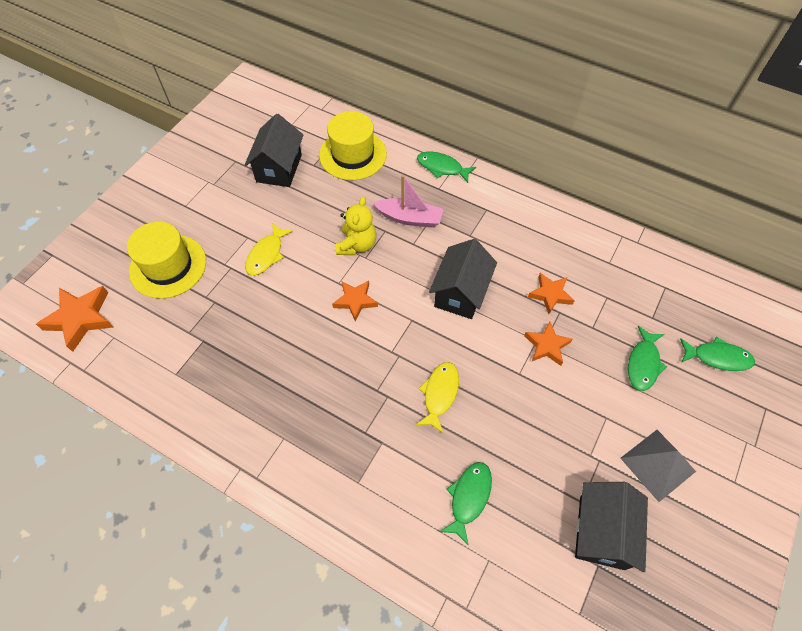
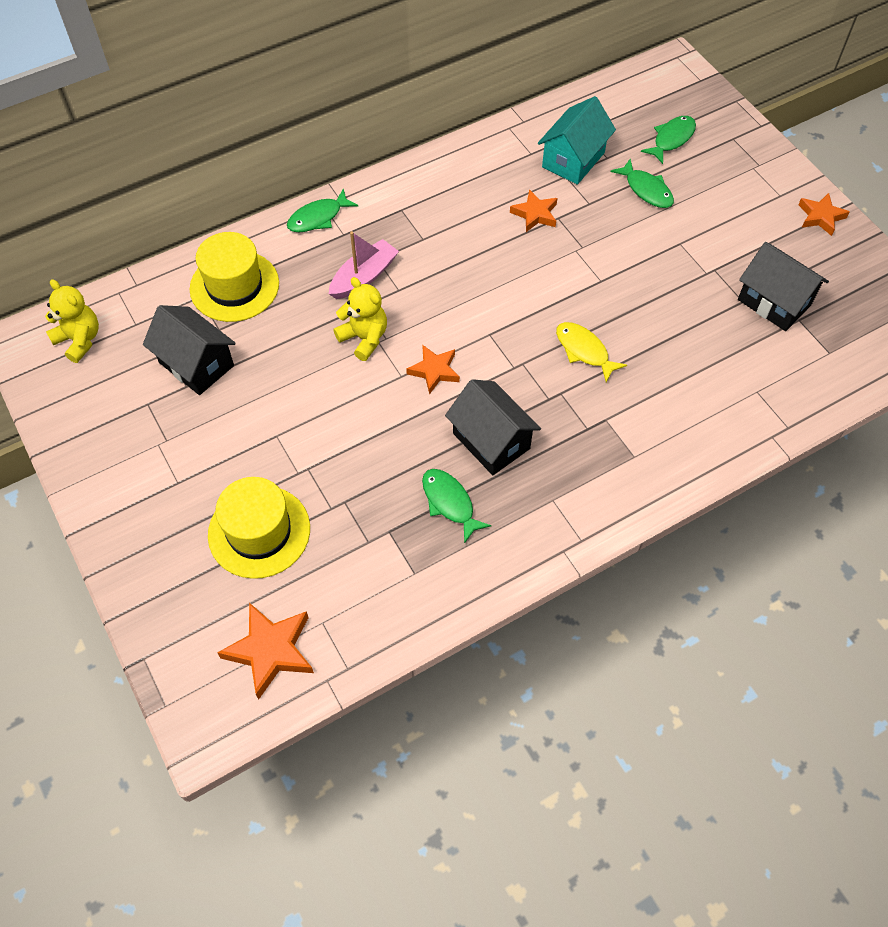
camera: 60 degrees left, 0 degrees up
(263, 106) = (79, 340): none -> yellow teddy bear
(266, 255) = (315, 426): yellow fish -> none
(460, 293) = (485, 280): black house -> black house (491, 441)
(469, 497) = (696, 378): green fish -> green fish (449, 502)
(547, 345) = (586, 245): orange star -> orange star (820, 217)
(628, 294) = (573, 160): none -> turquoise house
(658, 464) = (740, 234): grey pyramid -> none

